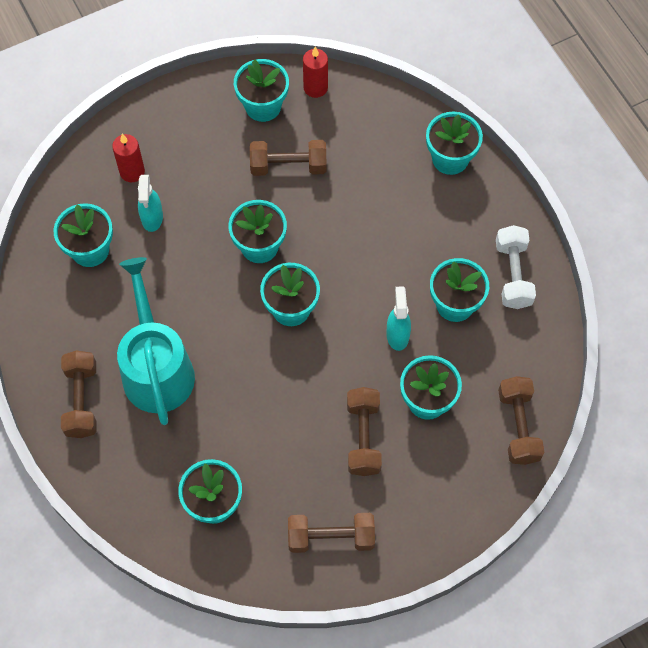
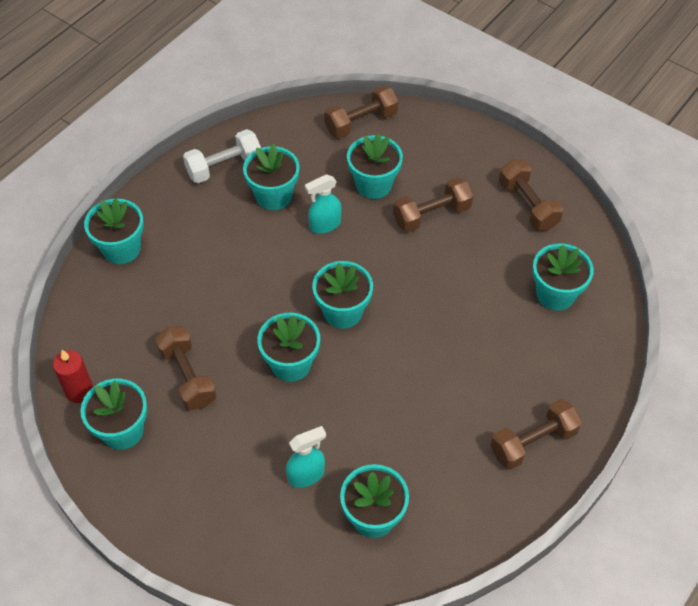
camera: 115 degrees left, 10 degrees down
(132, 172) = (260, 522): red candle -> none
(156, 368) = (464, 393): turquoise watering can -> none

